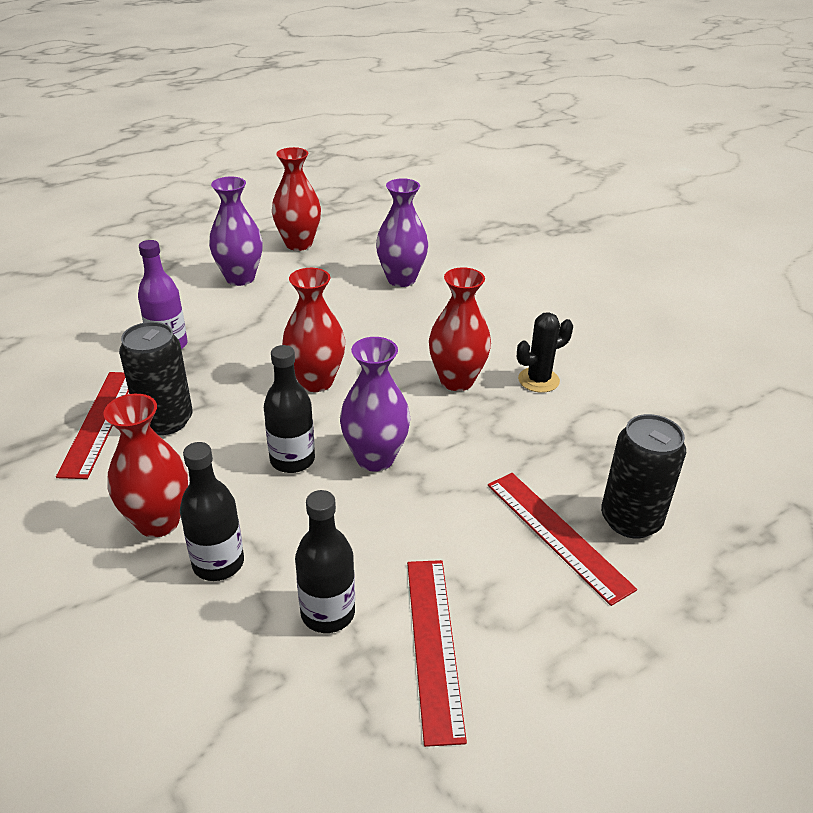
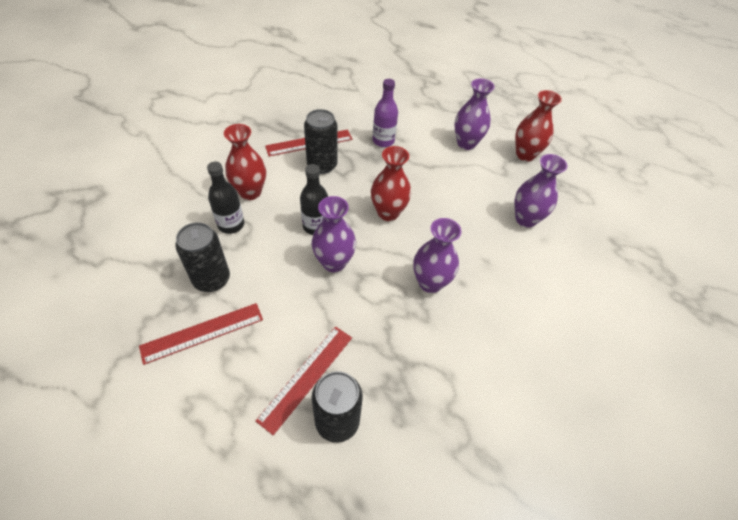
camera: 65 degrees right, 15 degrees up
(328, 613) = (212, 279): black bottle -> black can
(457, 381) = (430, 283): red vase -> purple vase
(538, 380) = (459, 331): black cactus -> none

